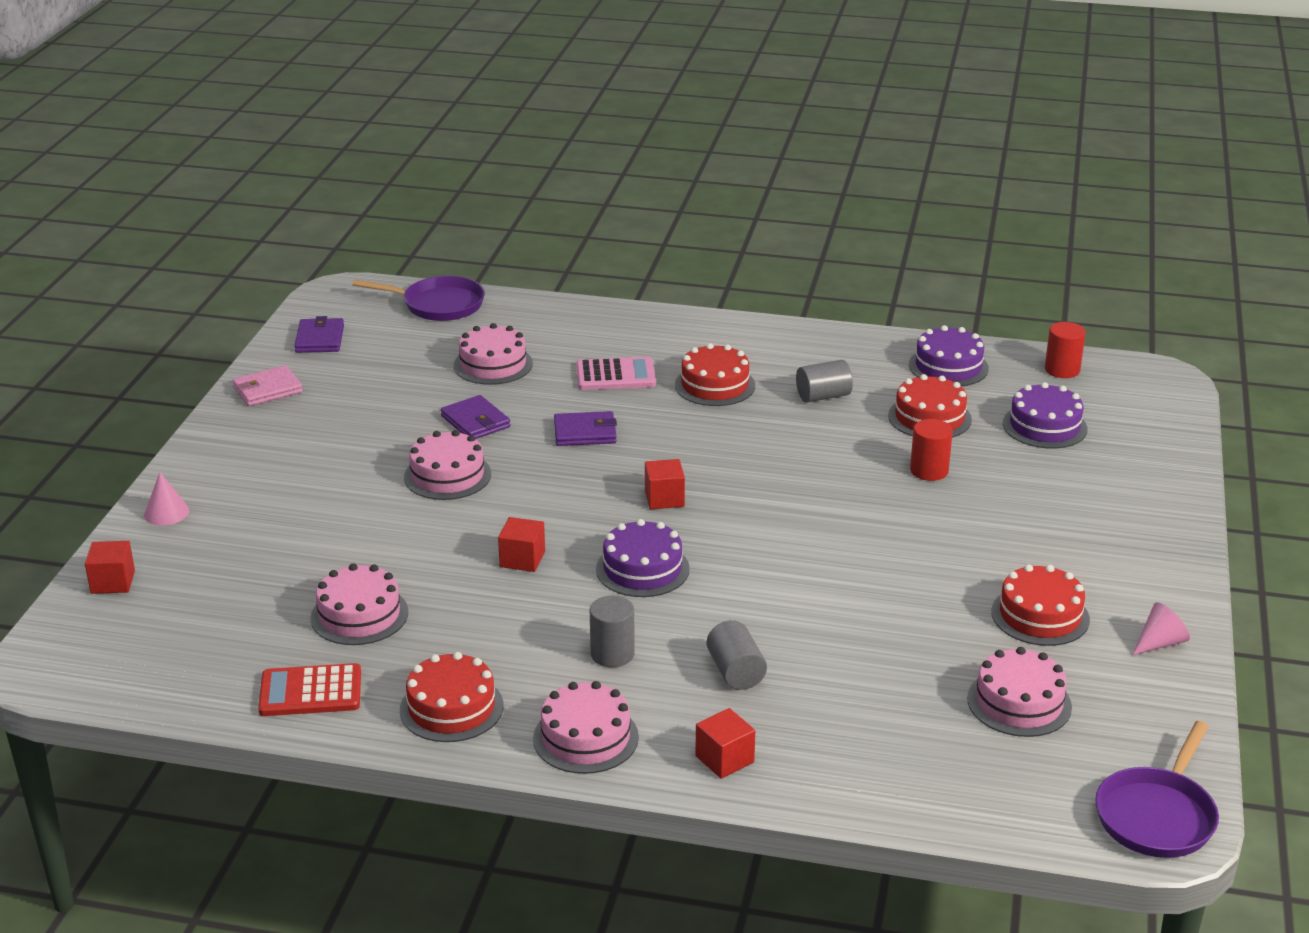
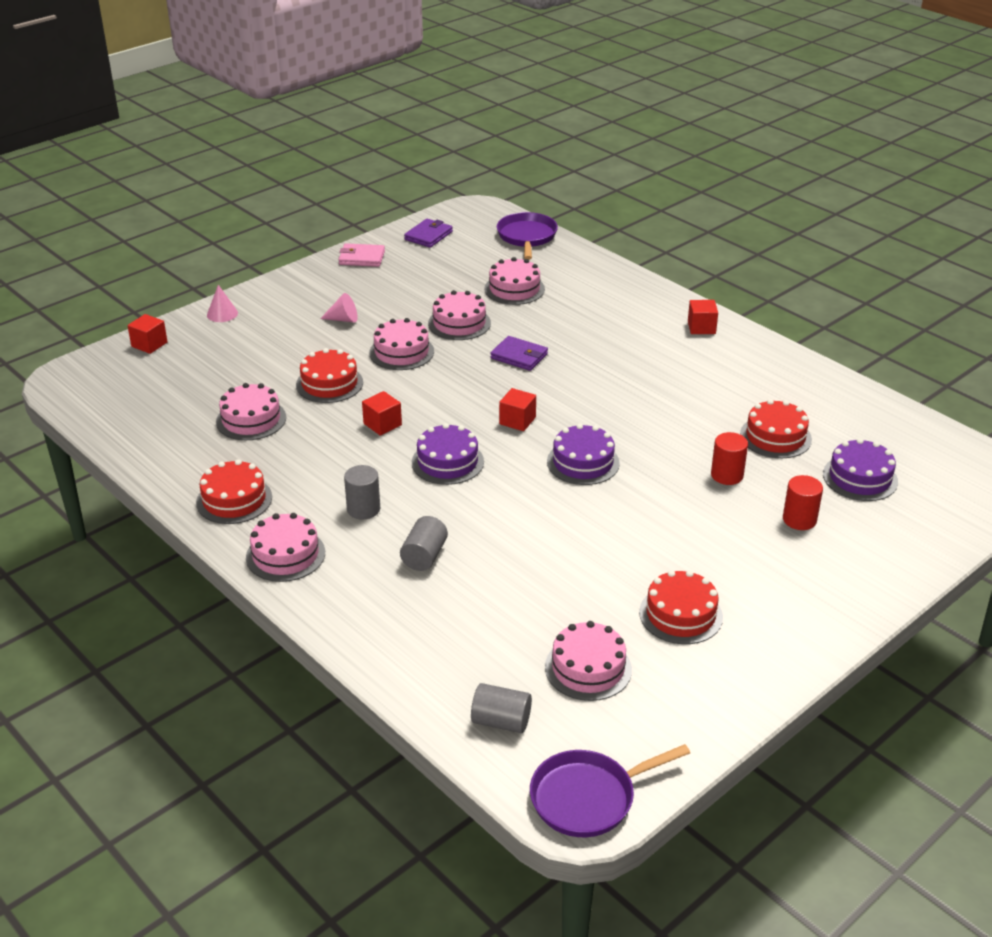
camera: 35 degrees right, 5 degrees up
(310, 691) = (173, 454): red calculator -> none
(438, 305) = (527, 237): purple pan -> purple pan turned 135 degrees counterclockwise
(475, 421) = (459, 323): purple wallet -> pink cake
(615, 375) = (585, 324): pink calculator -> none
(715, 385) = (645, 355): red cake -> red cake (329, 383)
(724, 759) = (349, 609): red cube -> red cube (701, 327)
(823, 396) = (713, 391): grey cylinder -> grey cylinder (501, 721)
(948, 366) = (837, 404): purple cake -> purple cake (583, 462)
(1062, 370) = (929, 440): red cylinder -> red cylinder (799, 520)
(1159, 643) = (748, 676): pink cone -> pink cone (343, 319)

